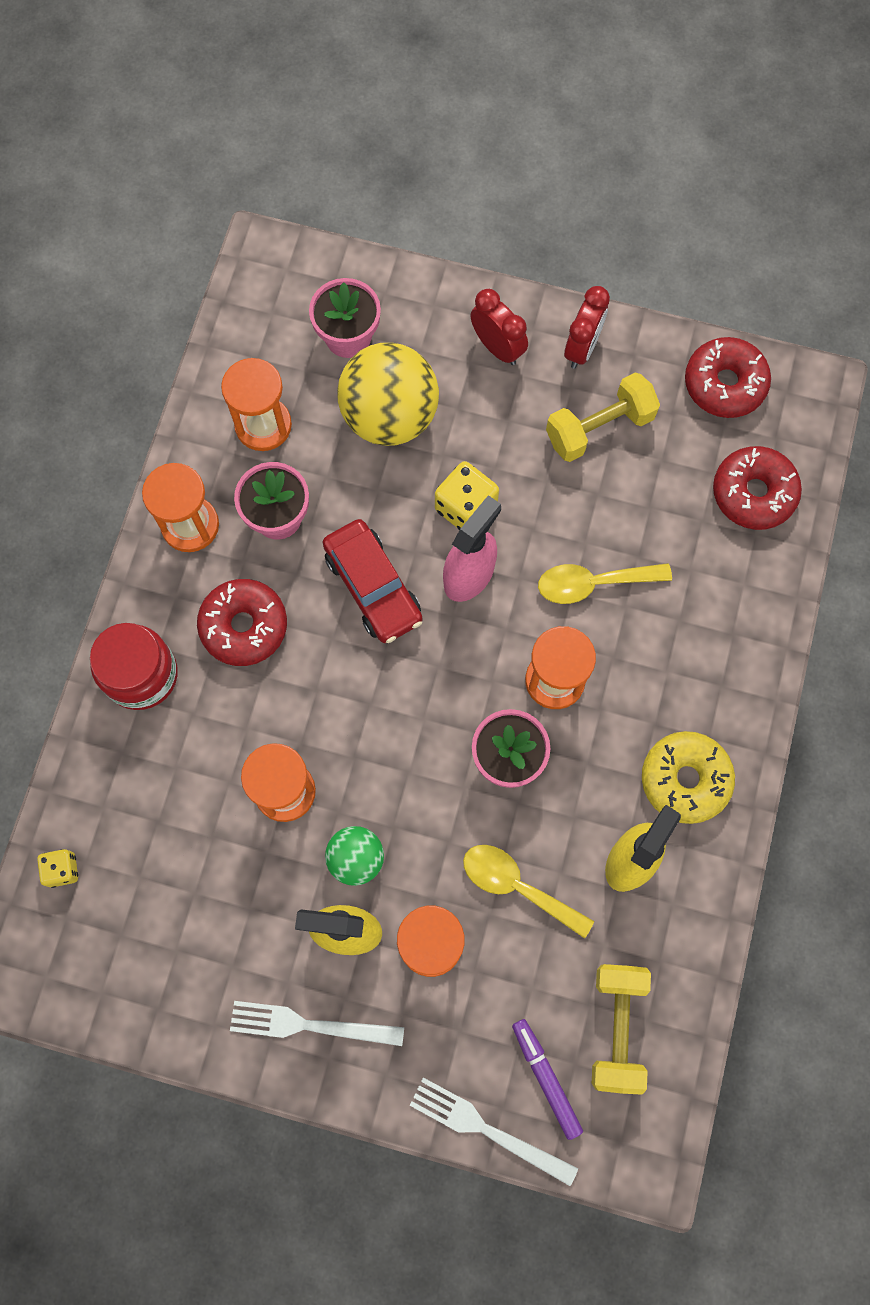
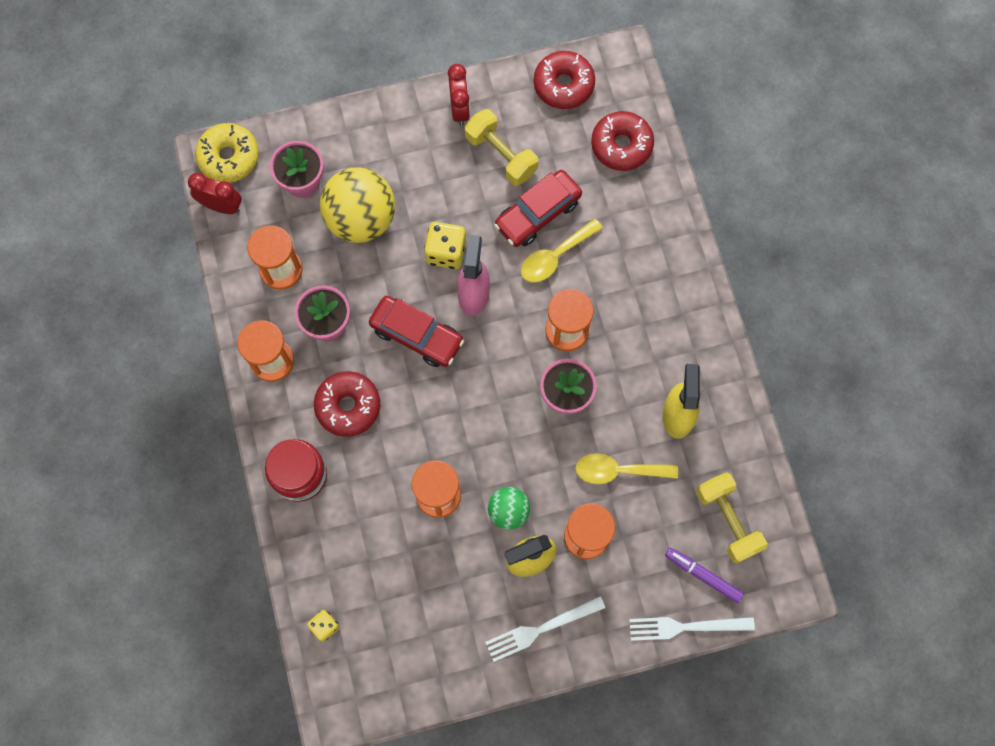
camera: 30 degrees left, 0 degrees up
(497, 347) = (405, 137): red clock -> red clock (222, 206)
(599, 428) = (501, 155): yellow dumbbell -> yellow dumbbell turned 75 degrees counterclockwise
(602, 521) = (537, 213): none -> red car
(685, 779) = (682, 347): yellow donut -> yellow donut (229, 157)

